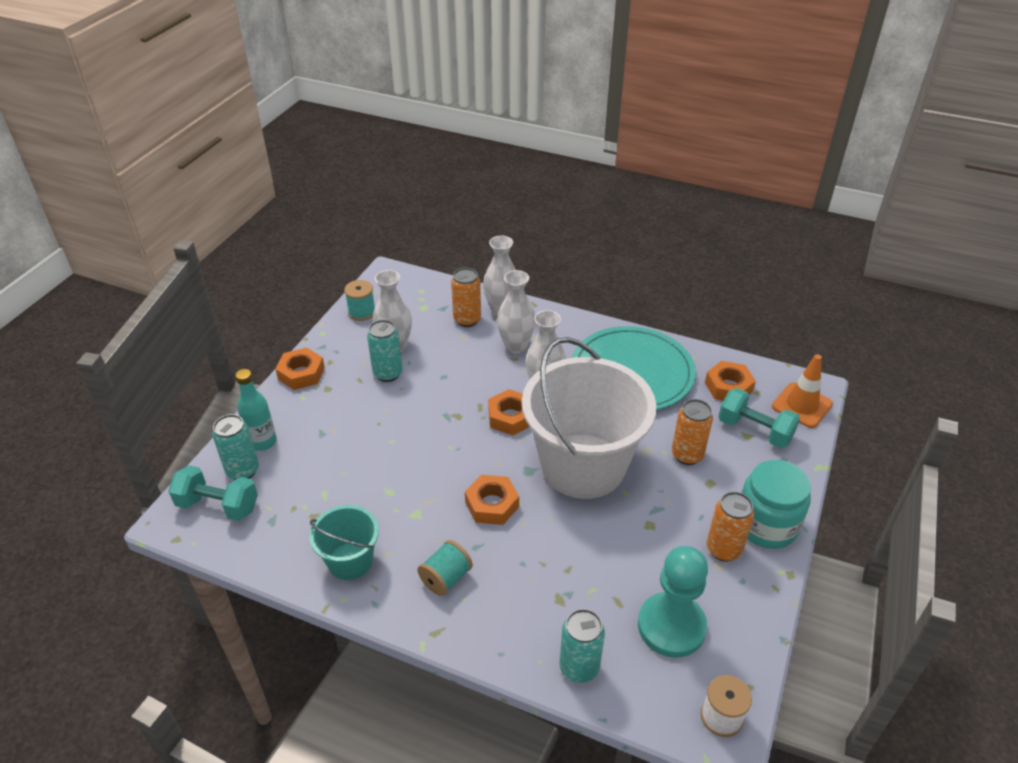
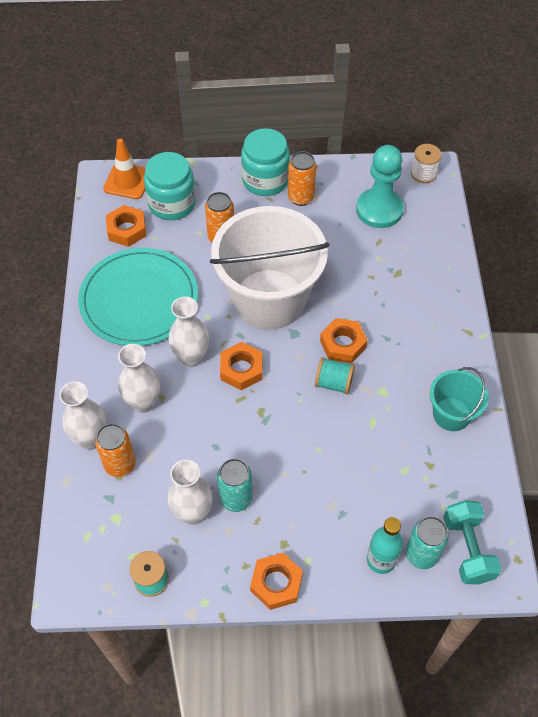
camera: 115 degrees left, 15 degrees up
(446, 578) = (425, 345): turquoise spool -> turquoise spool (333, 383)
(579, 667) = (439, 246): turquoise can -> none
(754, 430) = (172, 203): turquoise dumbbell -> turquoise jar

